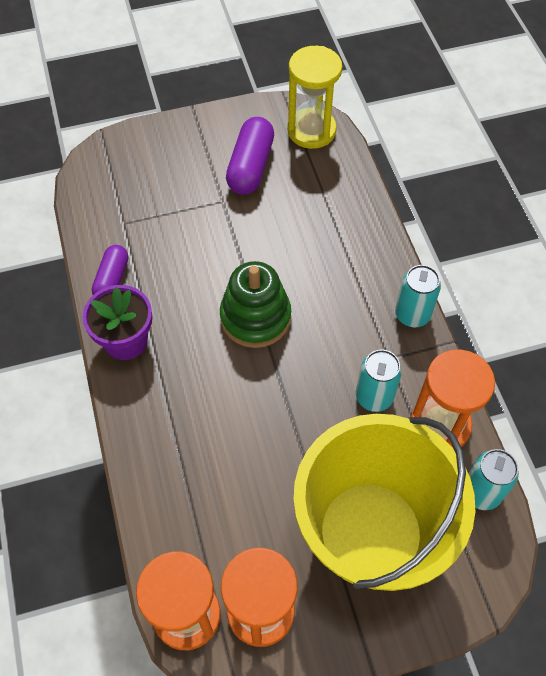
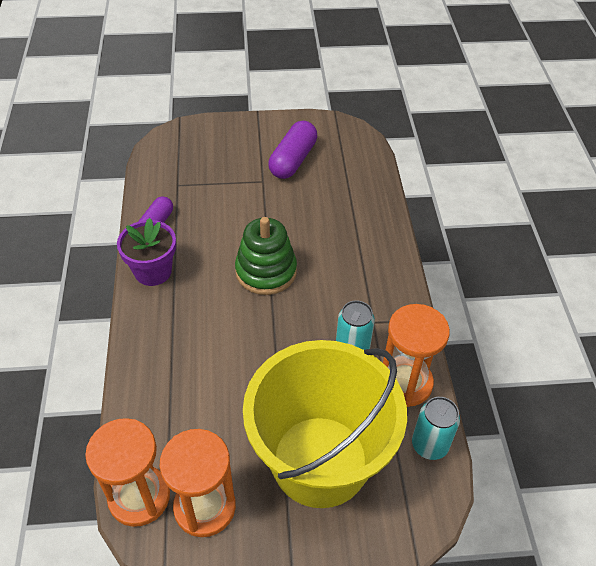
camera: 10 degrees right, 10 degrees down
(311, 130) = (350, 141): yellow hourglass -> none
(412, 315) = (401, 291): turquoise can -> none

